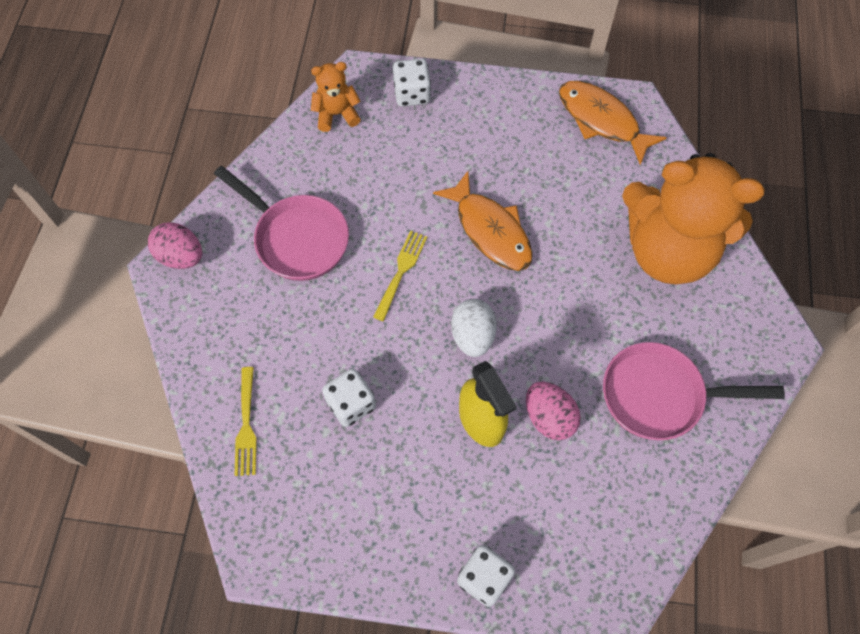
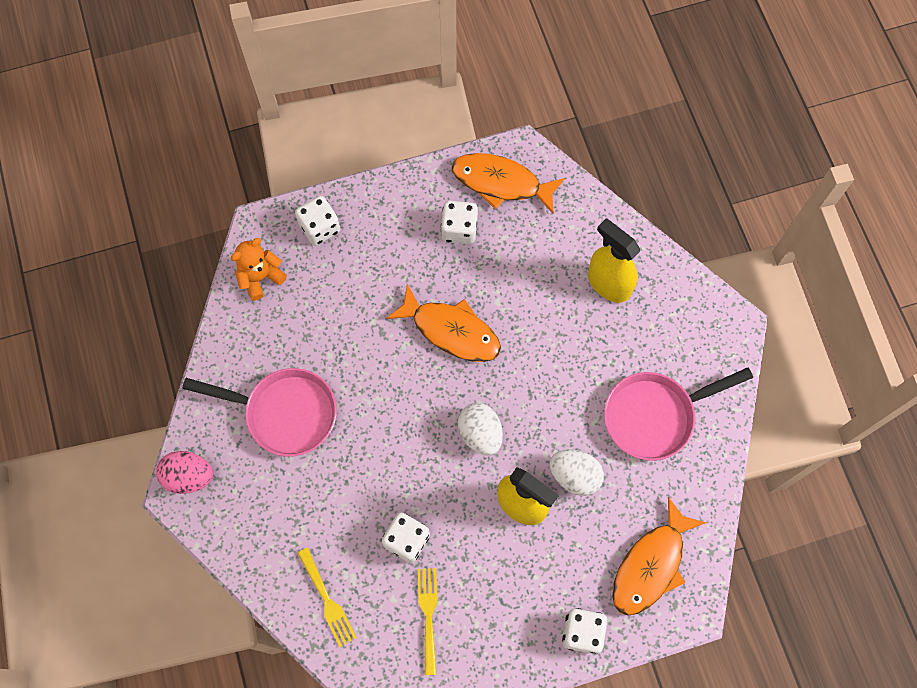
camera: 25 degrees left, 5 degrees up
(401, 271) = (392, 403): yellow fork -> yellow fork (428, 615)
(541, 145) = (459, 229): none -> white dice
(549, 417) = (574, 476): pink egg -> white egg
(589, 543) = (651, 565): none -> orange fish
(667, 251) = (608, 283): orange teddy bear -> yellow spray bottle

